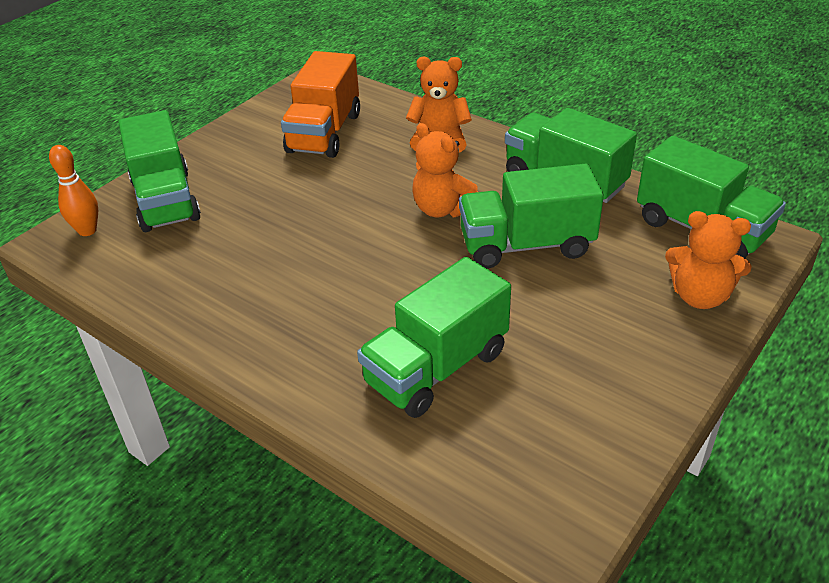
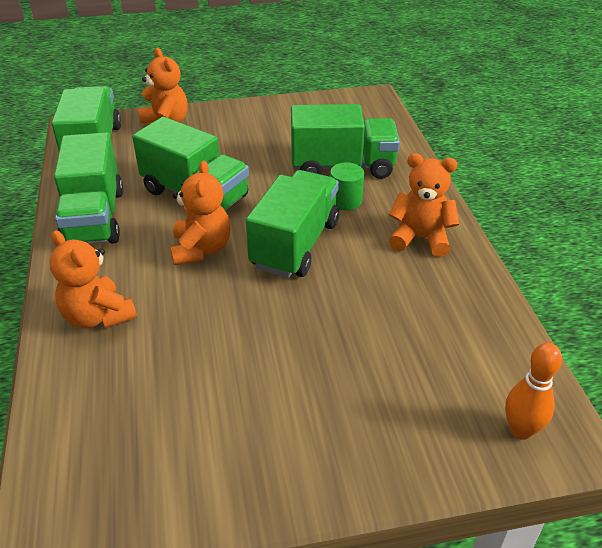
camera: 140 degrees left, 0 degrees up
(166, 200) = (415, 419): green truck -> green truck (295, 244)
(265, 329) = (420, 238): none -> orange teddy bear
(324, 133) = (172, 406): orange truck -> none
(381, 325) = (345, 201): none -> green cylinder

